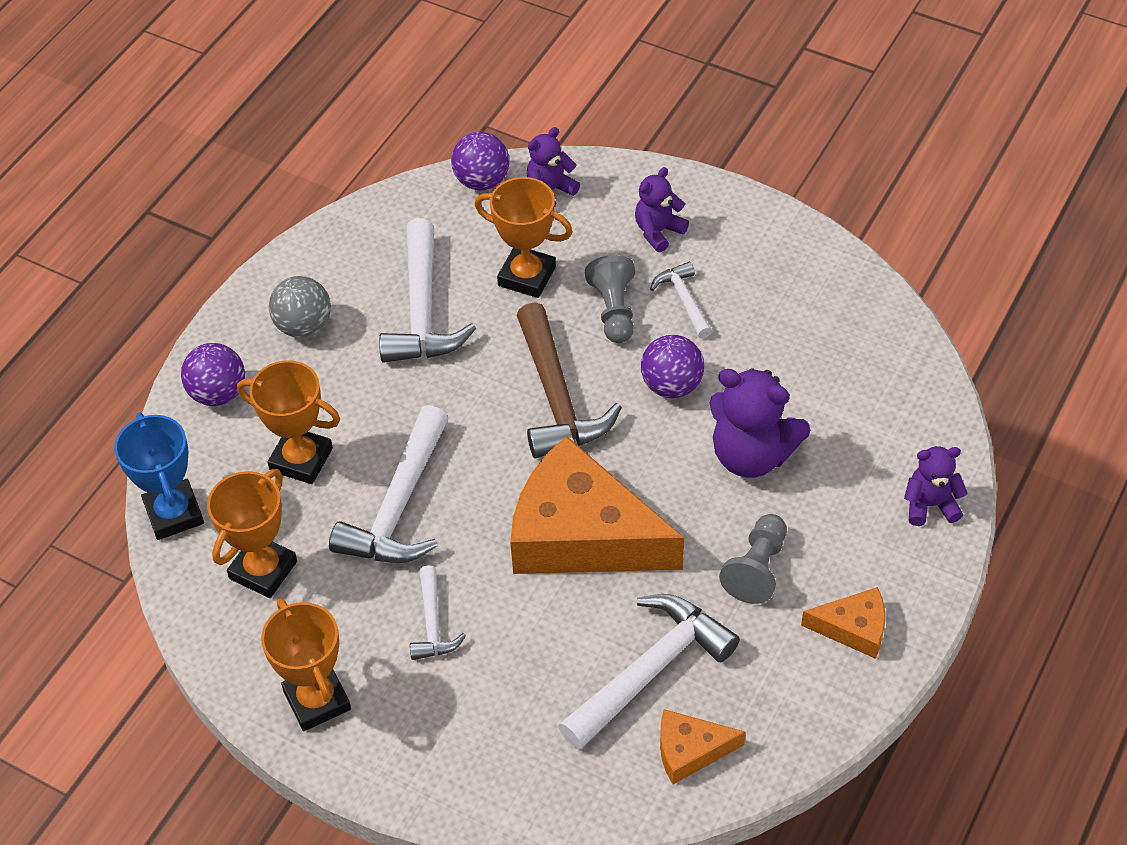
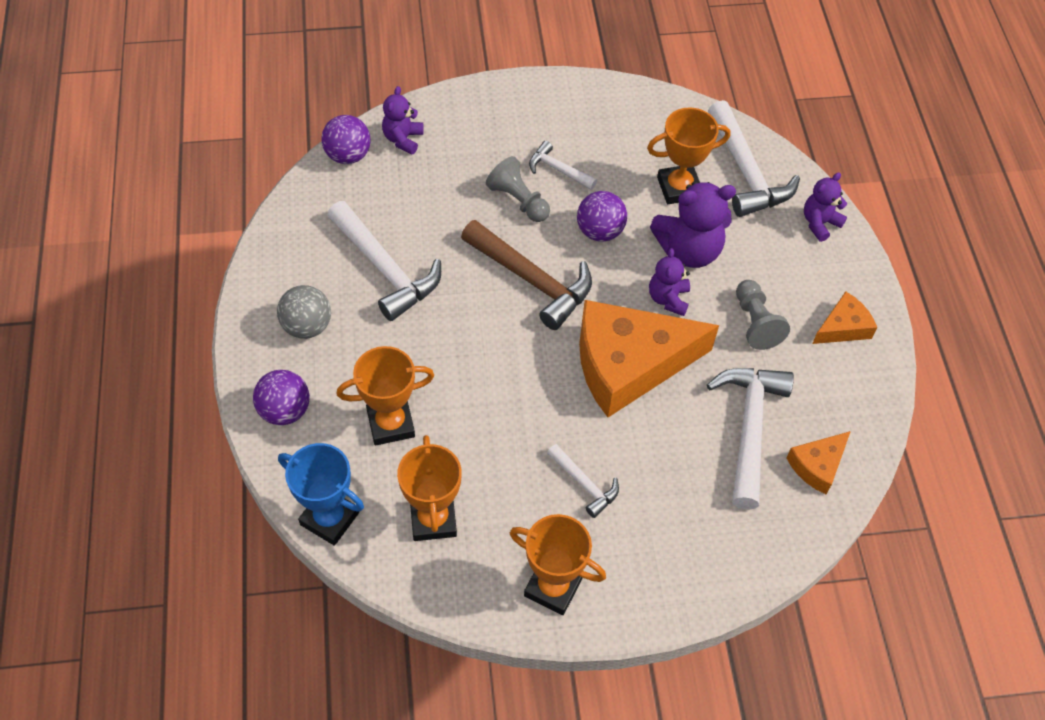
camera: 40 degrees left, 5 degrees up
(399, 506) = (490, 417): white hammer -> white hammer (746, 172)
(527, 276) = (438, 207): orange trophy -> orange trophy (679, 188)
(658, 231) = (501, 131): purple teddy bear -> purple teddy bear (668, 299)

